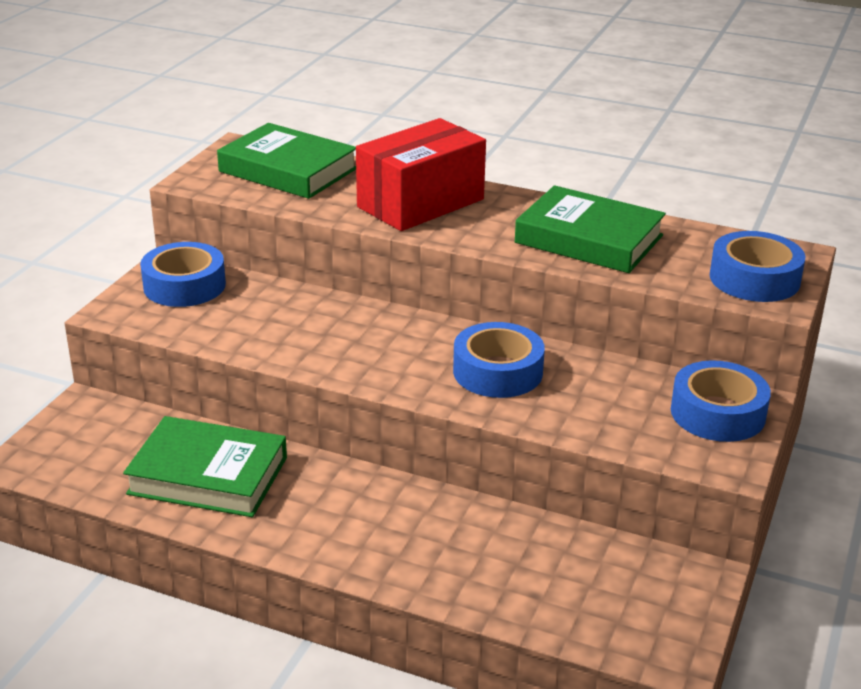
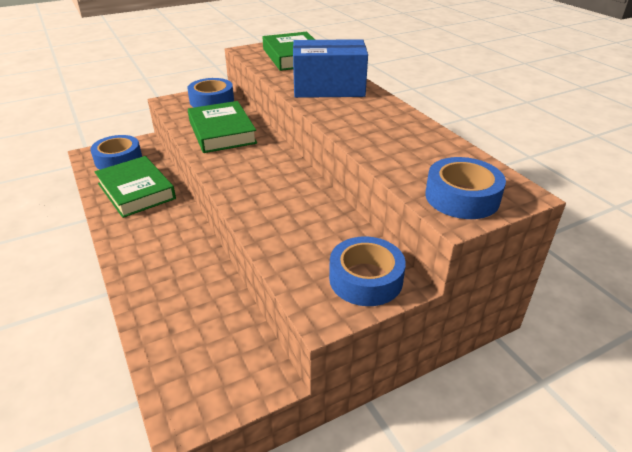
camera: 40 degrees right, 5 degrees up
(420, 203) = (328, 88): red box -> blue box
(497, 372) = (278, 194): blue tape -> blue tape (118, 159)
(589, 239) = (389, 135): green book -> green book (222, 132)

